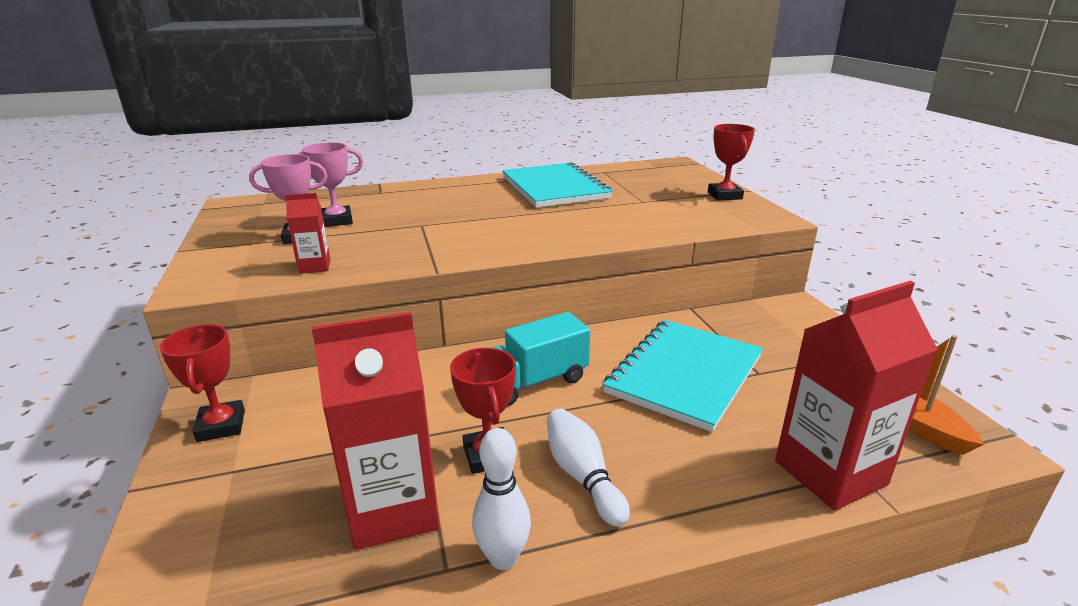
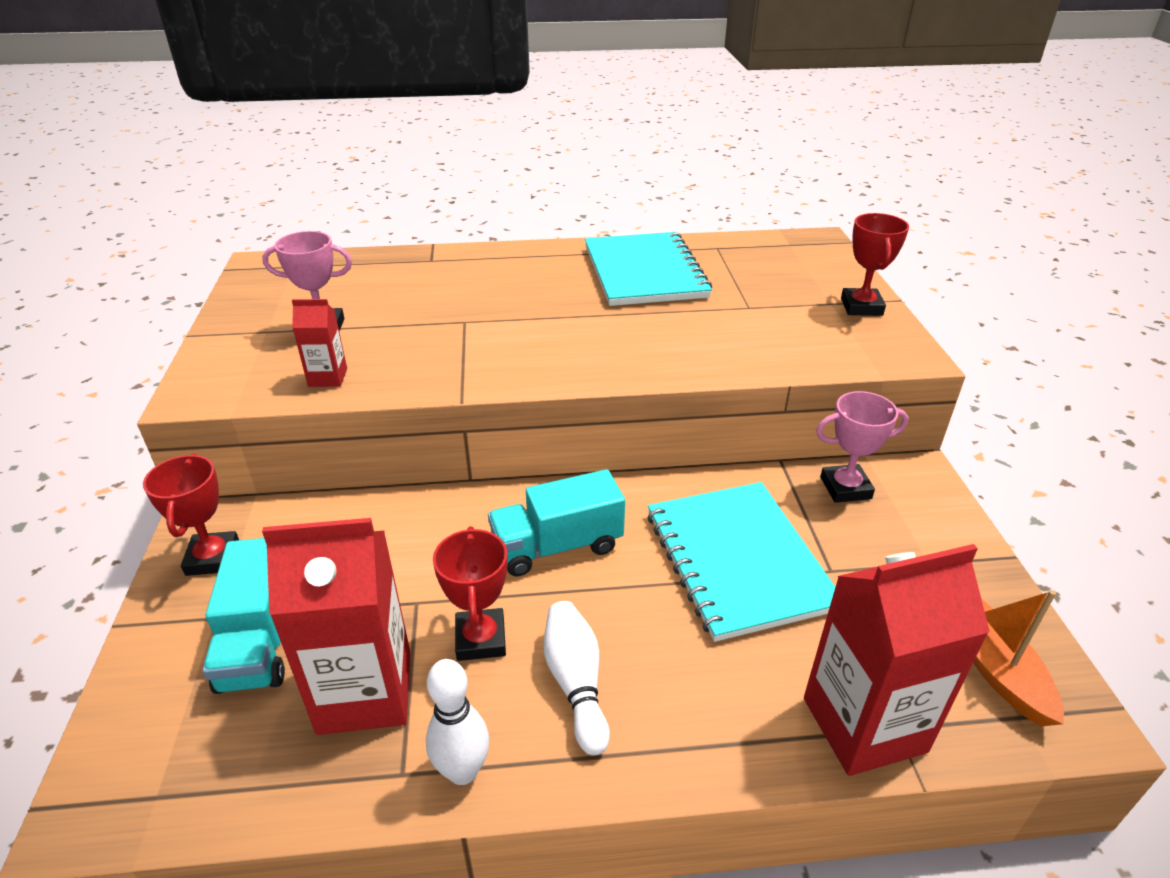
camera: 10 degrees right, 10 degrees up
(281, 482) = (260, 640): none -> turquoise truck
(337, 221) = (369, 304): pink trophy -> pink trophy (845, 488)
(684, 375) = (738, 560): turquoise notebook -> turquoise notebook turned 60 degrees counterclockwise

